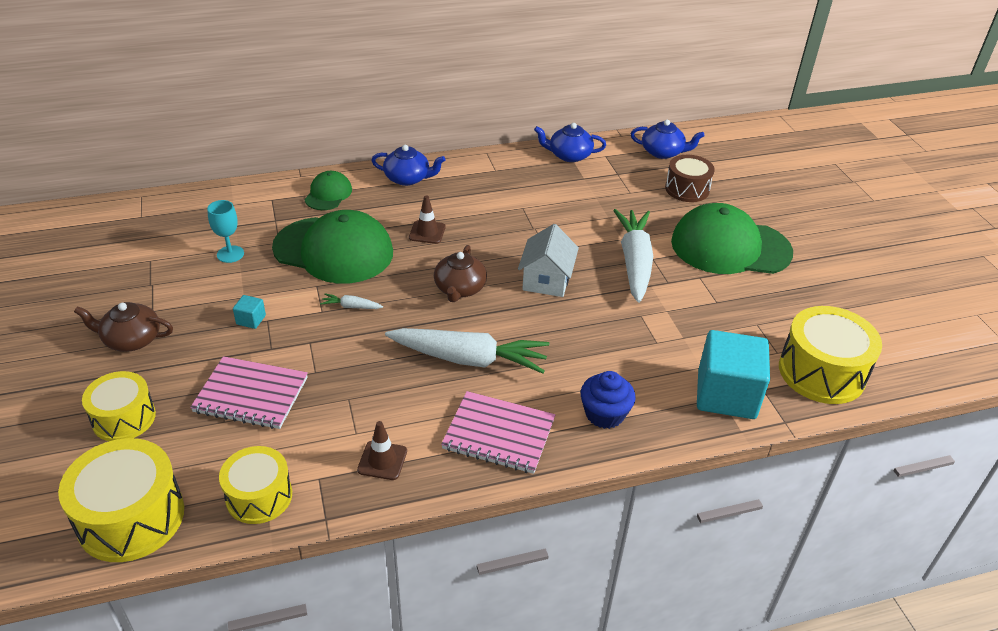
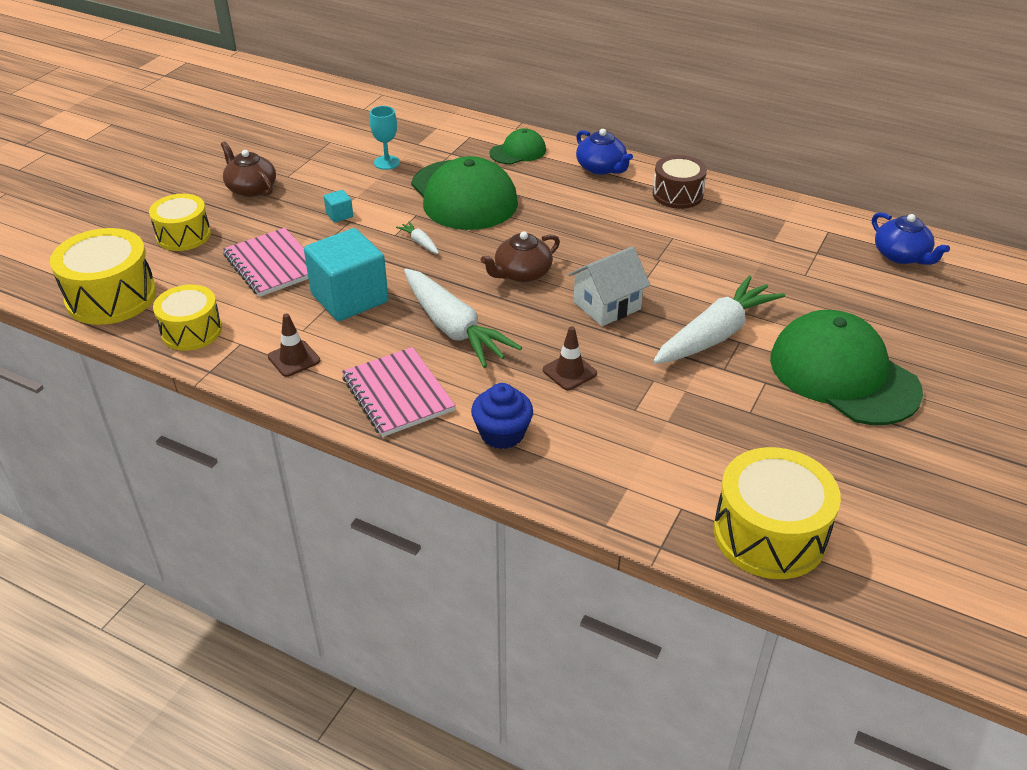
camera: 45 degrees right, 0 degrees up
(427, 232) = (557, 217): brown traffic cone -> brown traffic cone (569, 372)
(569, 155) = (788, 214): blue teapot -> none
(687, 189) = (876, 301): brown drum -> brown drum (677, 194)
(726, 394) = (636, 489): turquoise cube -> turquoise cube (349, 298)

